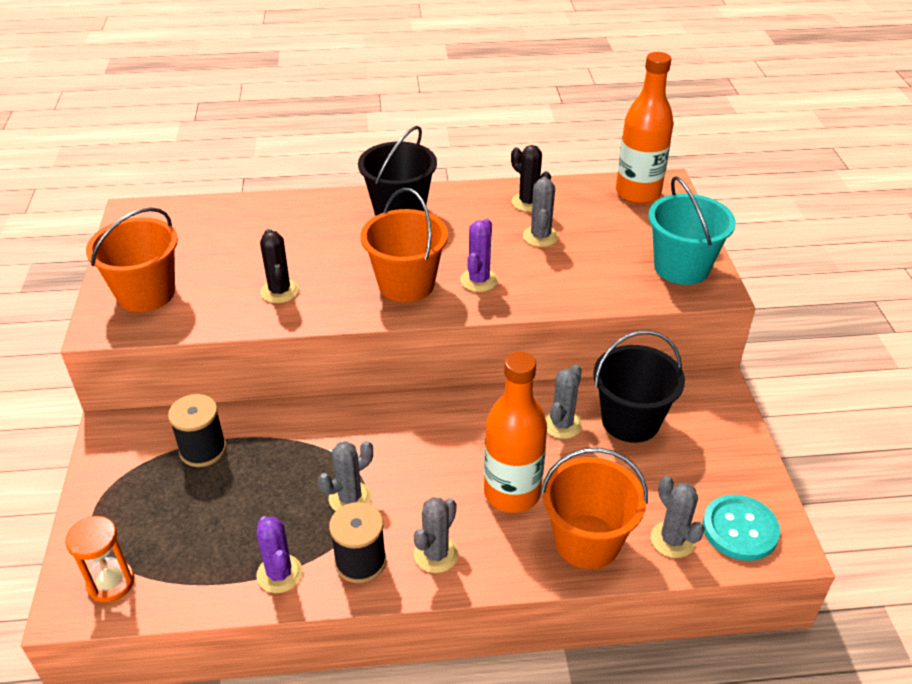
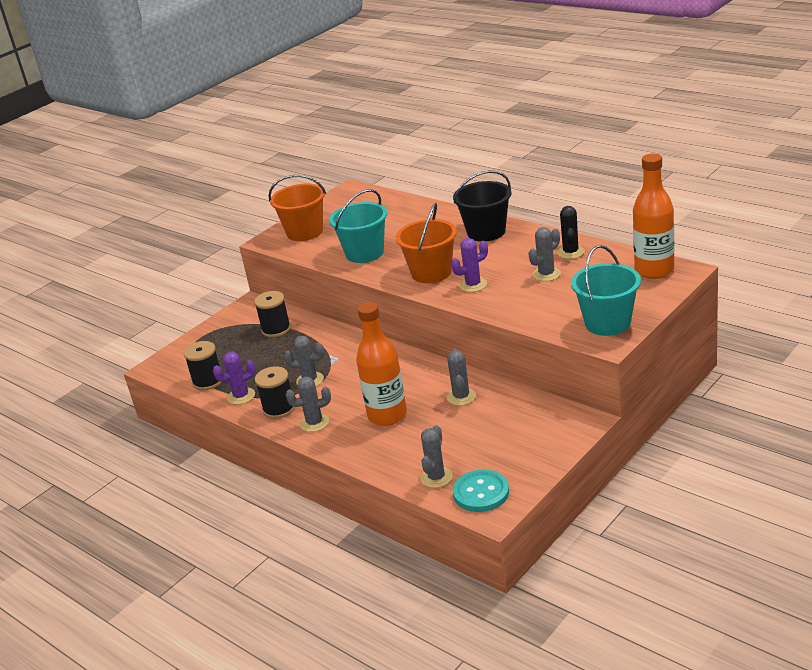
camera: 50 degrees right, 10 degrees down
(111, 583) = (177, 366): orange hourglass -> none
(195, 579) = (208, 381): none -> black spool
(279, 291) = (364, 253): black cactus -> turquoise bucket
(279, 574) = (241, 396): purple cactus -> purple cactus turned 45 degrees clockwise
(562, 424) = (461, 397): grey cactus -> grey cactus turned 75 degrees counterclockwise
(587, 541) = (392, 455): orange bucket -> none
(630, 421) = (503, 413): black bucket -> none

